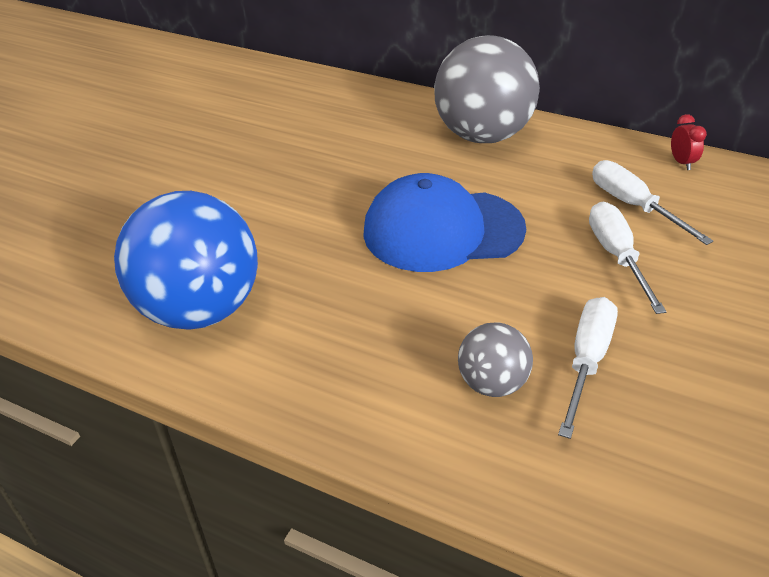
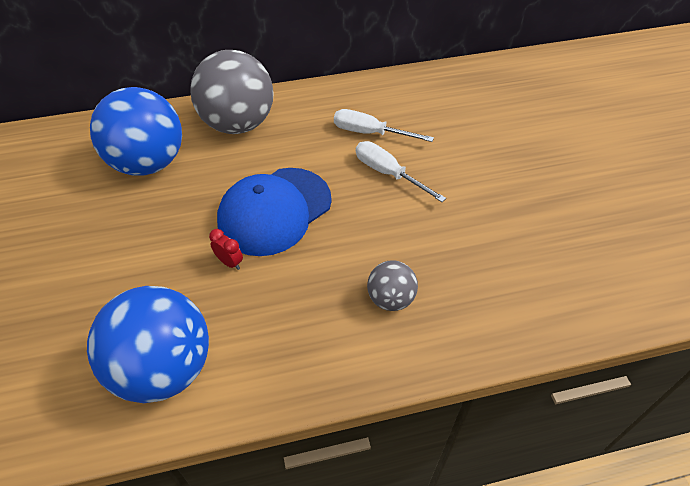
camera: 40 degrees left, 10 degrees up
(359, 133) = (148, 163): none -> blue ball
(586, 361) = (426, 252): white screwdriver -> none
(681, 162) = (372, 88): red clock -> red clock (229, 262)

